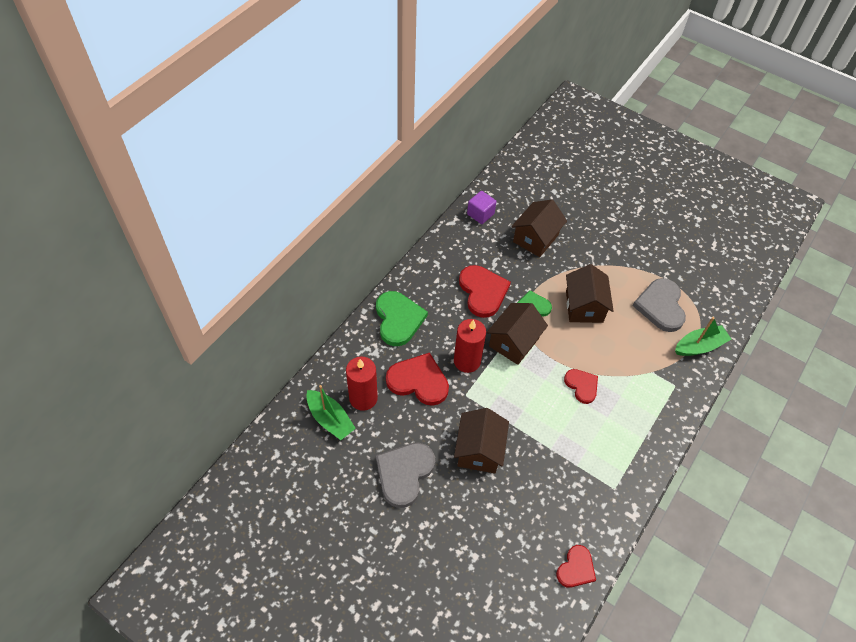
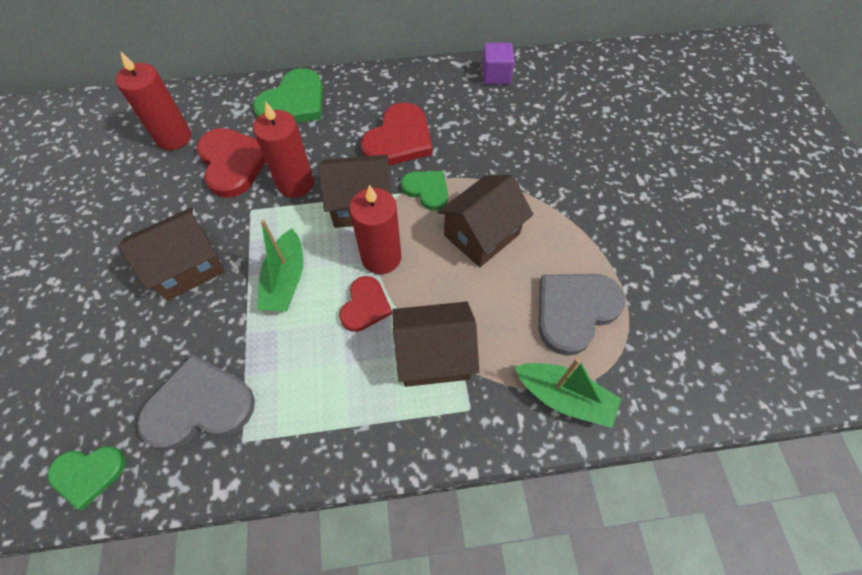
camera: 50 degrees right, 5 degrees up
(330, 419) = (128, 131): green boat -> green boat (285, 280)
(404, 473) = (107, 224): grey heart -> grey heart (199, 405)
(535, 238) = (522, 134): brown house -> brown house (434, 355)
(558, 358) = (381, 257): none -> red candle
(576, 568) = (88, 474): red heart -> green heart

